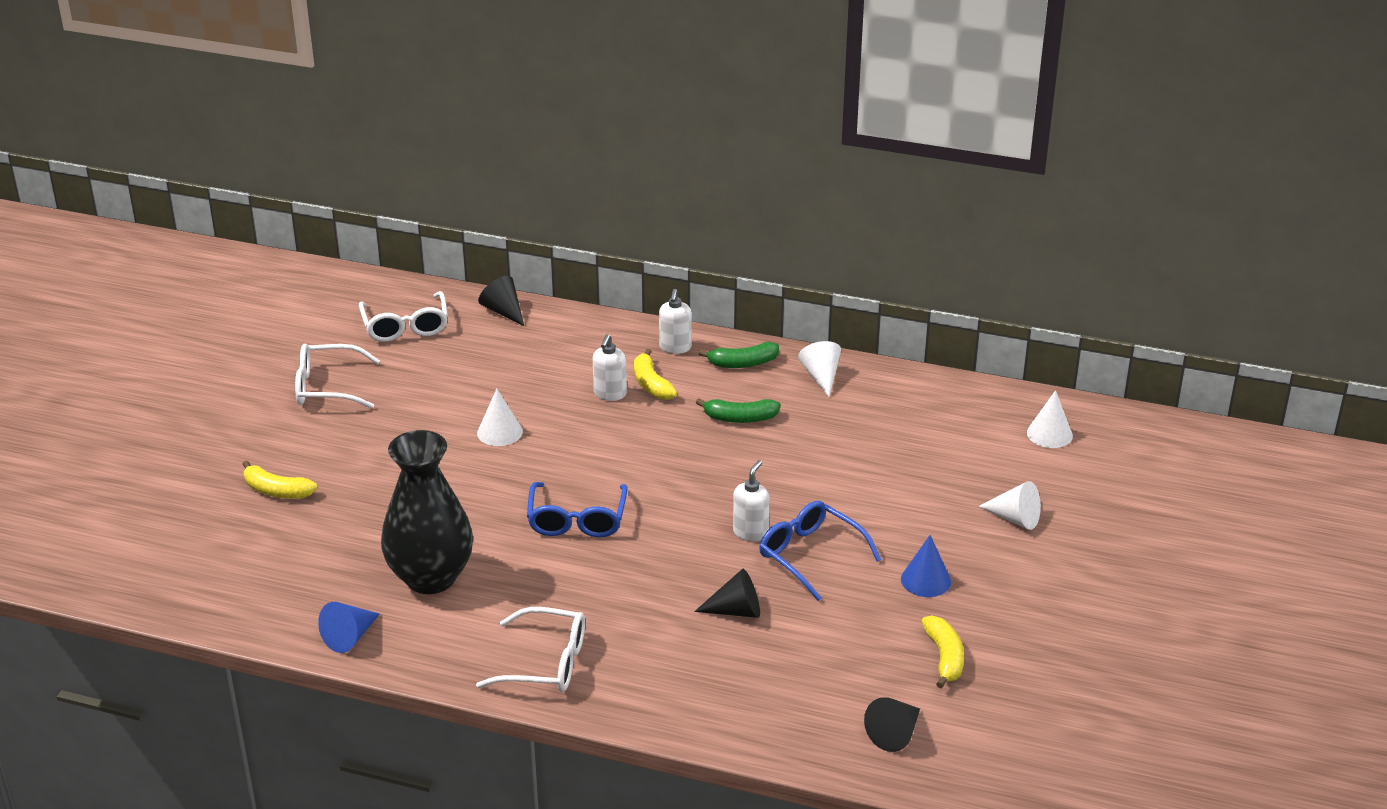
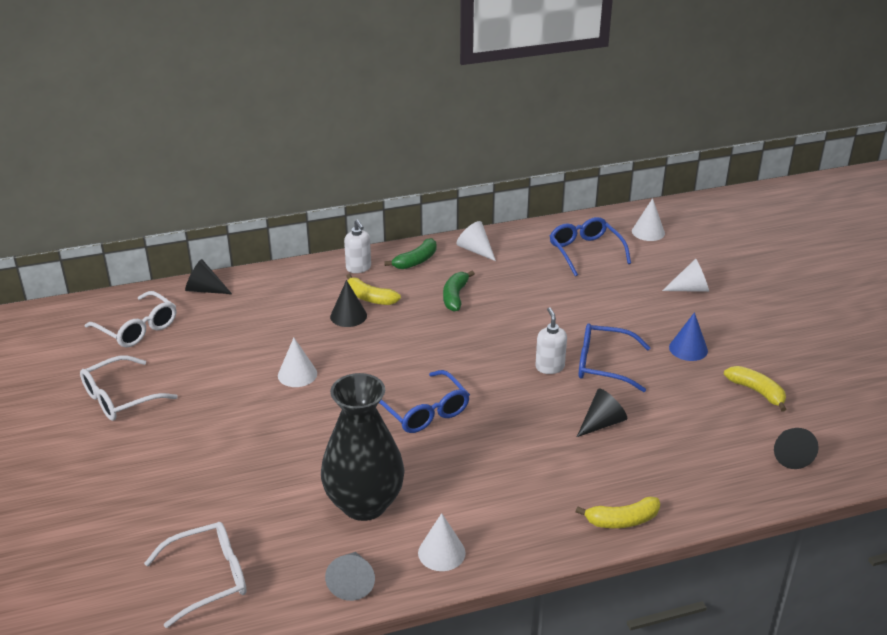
camera: 35 degrees left, 0 degrees up
(276, 491) = (162, 496): yellow banana -> yellow banana (622, 520)
(350, 637) = (352, 582): blue cone -> grey cone
(449, 651) = (441, 552): none -> white cone
(545, 663) = (520, 524): white glasses -> white glasses (208, 578)
(610, 394) = (348, 316): white soap dispenser -> black cone
(740, 418) = (455, 296): green banana -> green banana turned 135 degrees clockwise
(944, 427) = (585, 252): none -> blue glasses

